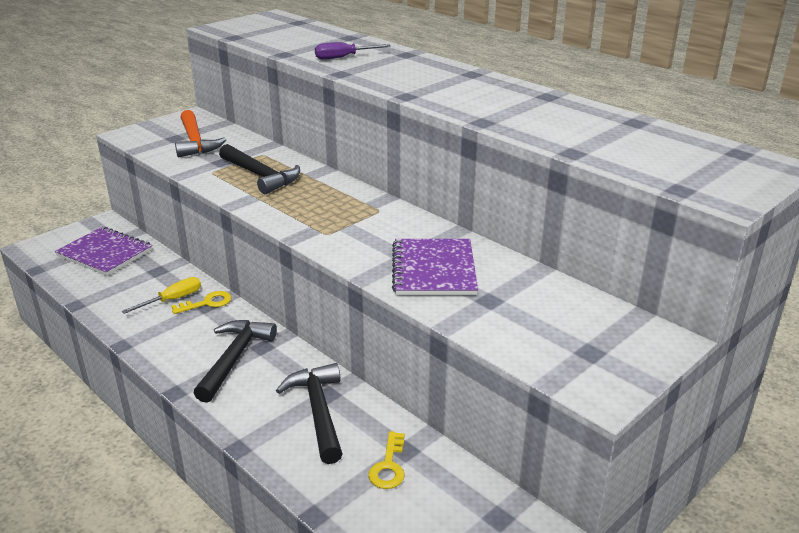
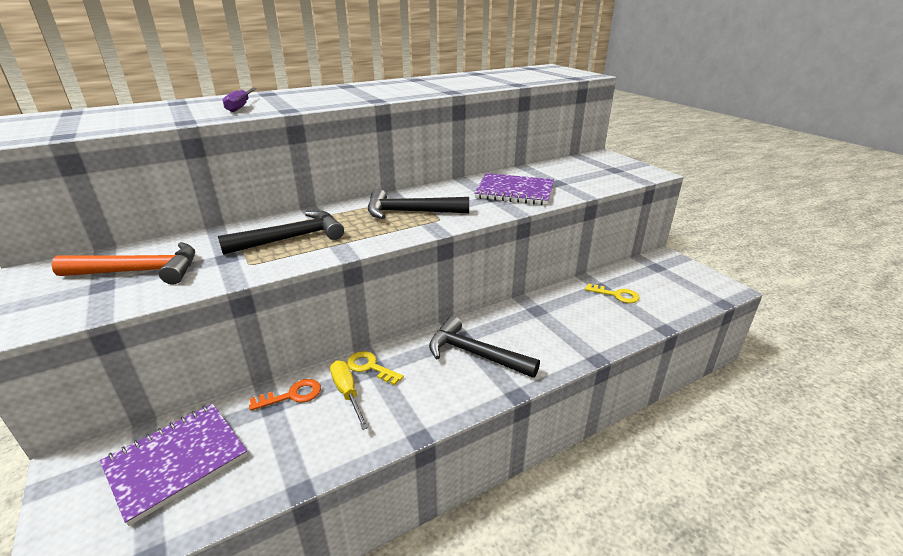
camera: 75 degrees left, 0 degrees up
(169, 276) = (292, 395): none -> orange key
(207, 303) = (370, 367): yellow key -> yellow key turned 45 degrees counterclockwise
(318, 411) = (557, 316): black hammer -> black hammer (410, 212)

